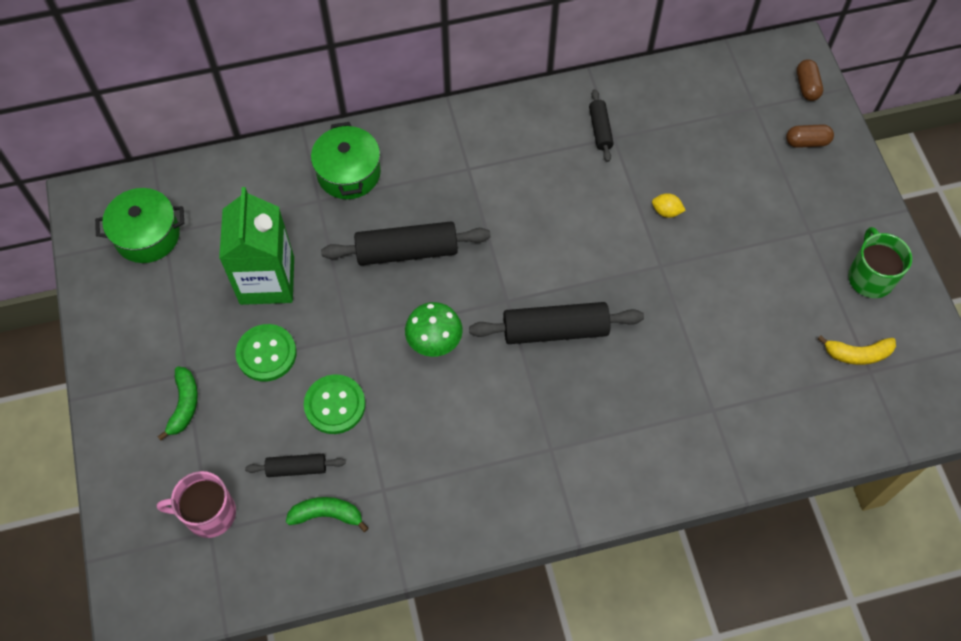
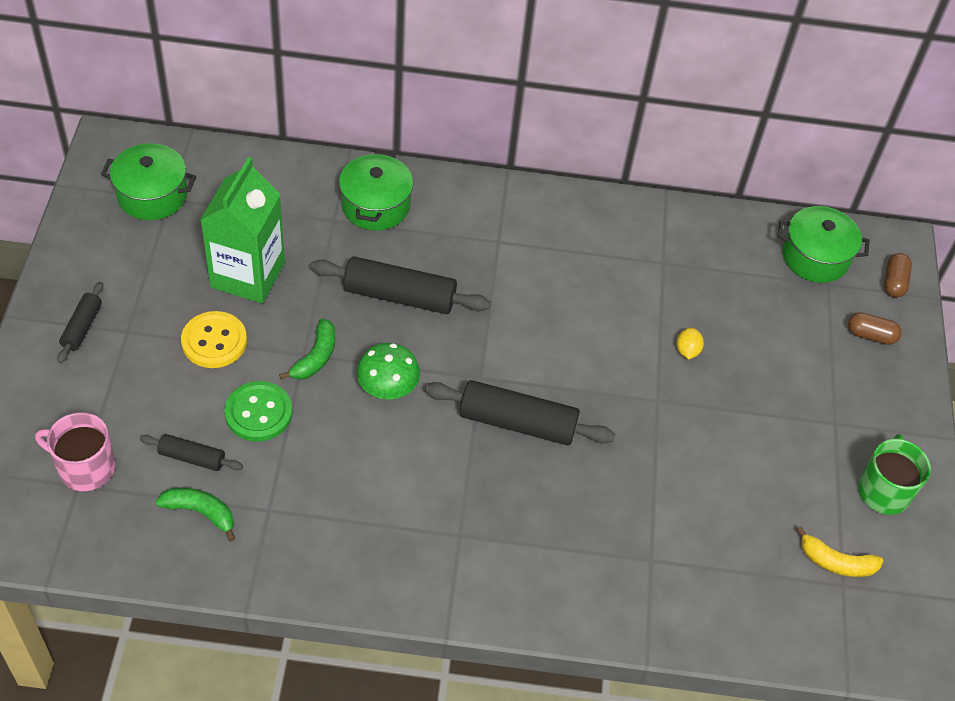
camera: 15 degrees right, 10 degrees down
(184, 405) = (111, 359): green banana -> green banana (315, 357)
(266, 354) = (214, 341): green button -> yellow button
(600, 129) = (652, 250): black rolling pin -> black rolling pin (82, 327)
(666, 211) = (687, 351): yellow lemon -> yellow lemon turned 60 degrees clockwise
(735, 86) = (815, 257): none -> green pot

